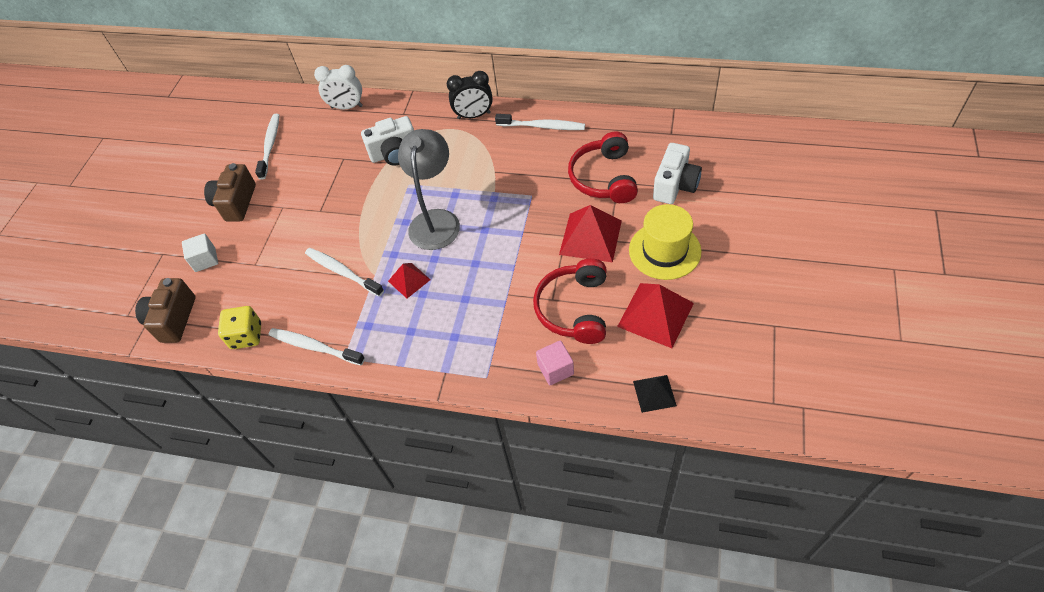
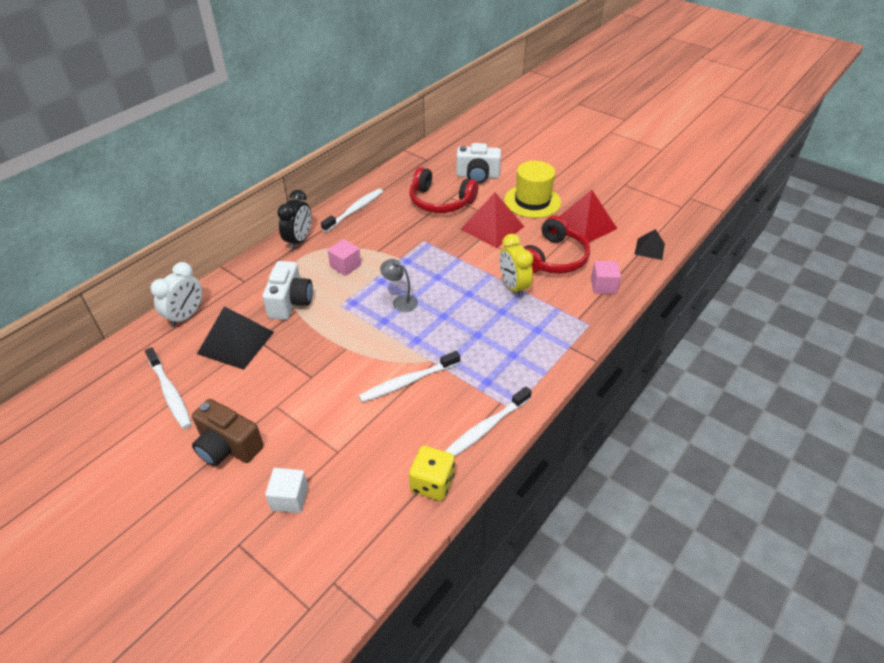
camera: 70 degrees left, 10 degrees down
(173, 319) = (355, 553): brown camera -> none
(270, 145) = (170, 393): white toothbrush -> white toothbrush turned 150 degrees counterclockwise
(334, 149) = (236, 342): none -> black pyramid
(409, 280) = (455, 339): red pyramid -> none
(436, 220) = (400, 301): grey lamp -> grey lamp, size x0.49
(460, 161) = (345, 266): none -> pink cube
(506, 293) = (513, 287): none -> yellow clock
(574, 308) = (553, 258): red headphones -> red headphones turned 90 degrees counterclockwise
(675, 185) = (477, 176): white camera -> white camera turned 135 degrees clockwise

